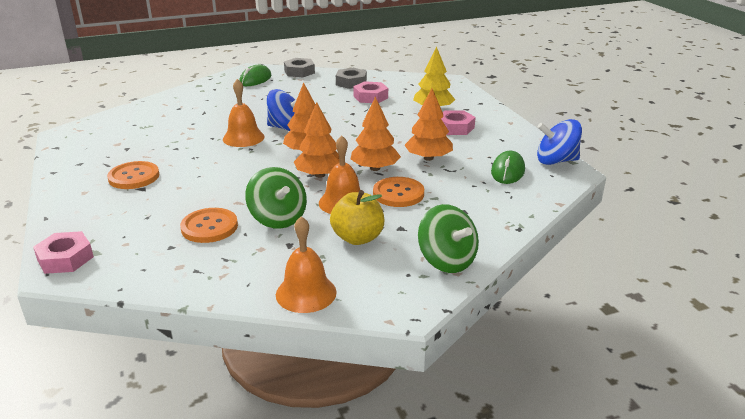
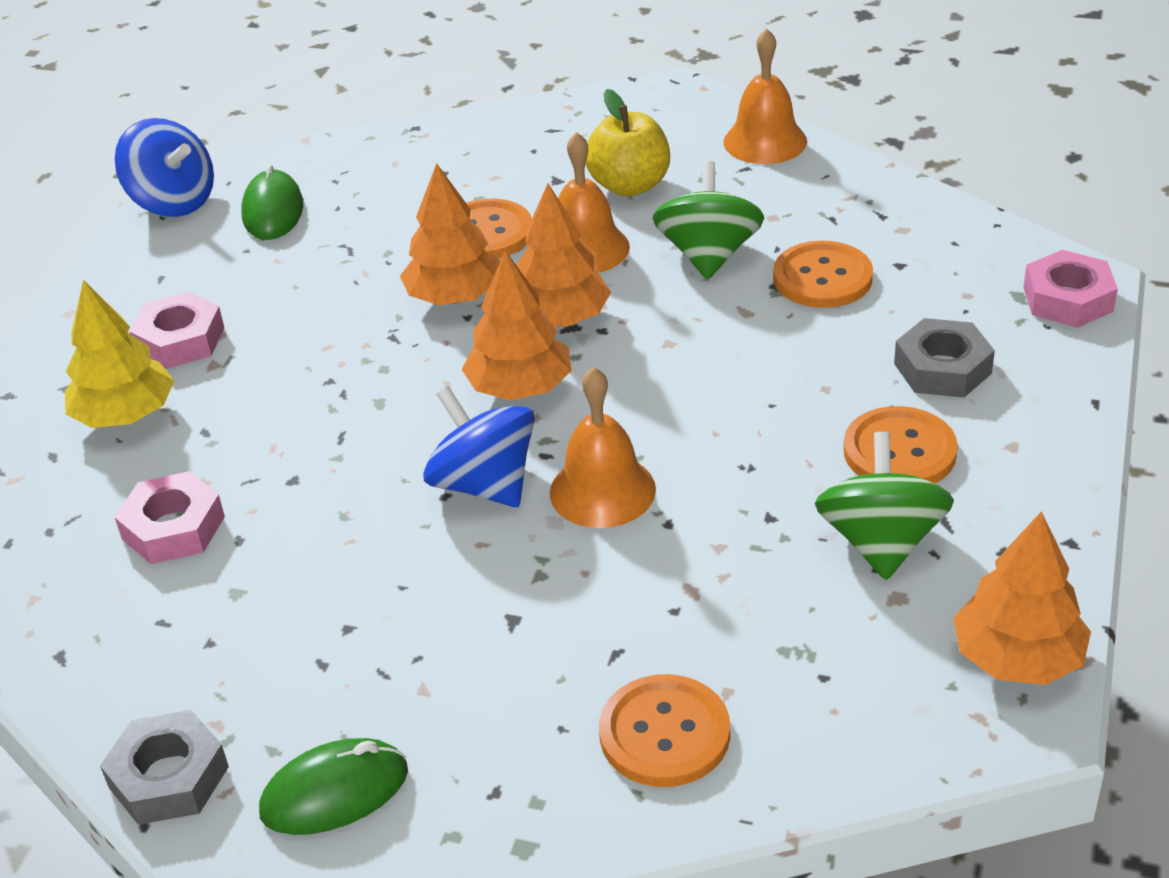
camera: 140 degrees left, 10 degrees up
(176, 105) = (664, 734): none -> orange button
(351, 82) = (123, 627): grey nut -> grey nut (942, 368)
(428, 158) = (341, 284): orange tree -> orange tree (1017, 658)
(446, 260) = (560, 121): green spinning top -> green spinning top (880, 542)
(507, 171) = (273, 211): green mouse -> green mouse turned 60 degrees counterclockwise

